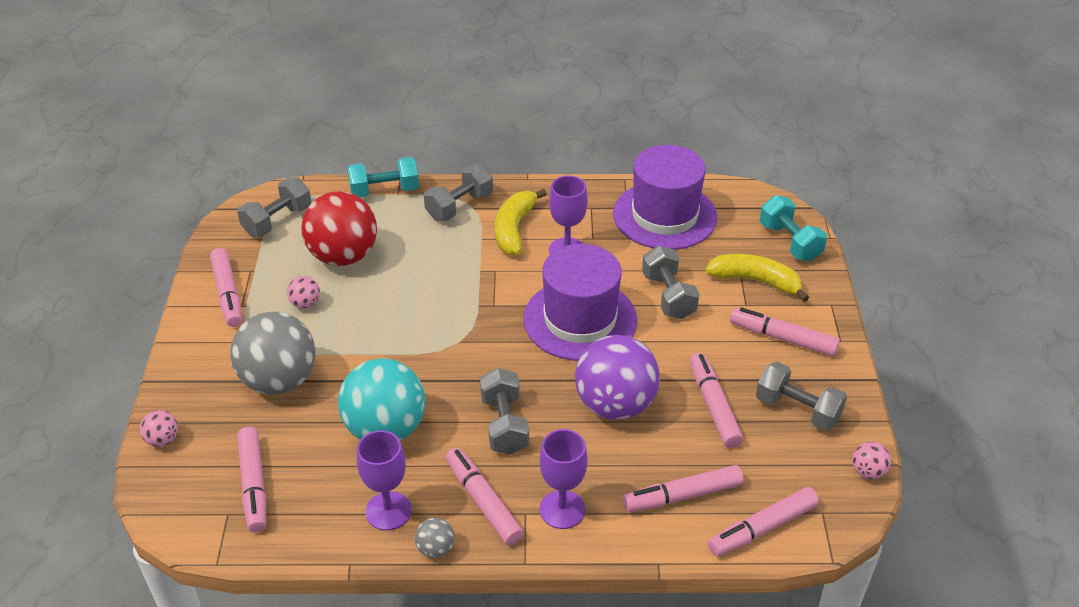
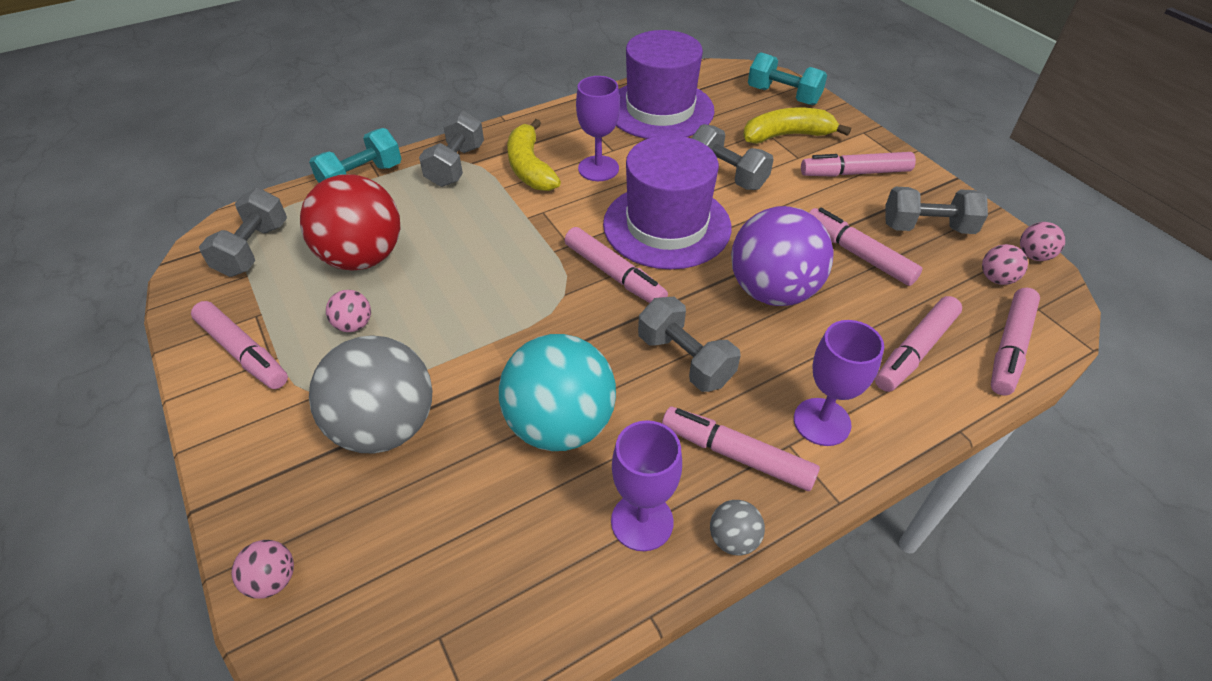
camera: 30 degrees left, 5 degrees up
(253, 485) = (447, 577): pink marker -> pink marker (614, 275)
(812, 475) = (996, 279): none -> pink ball

